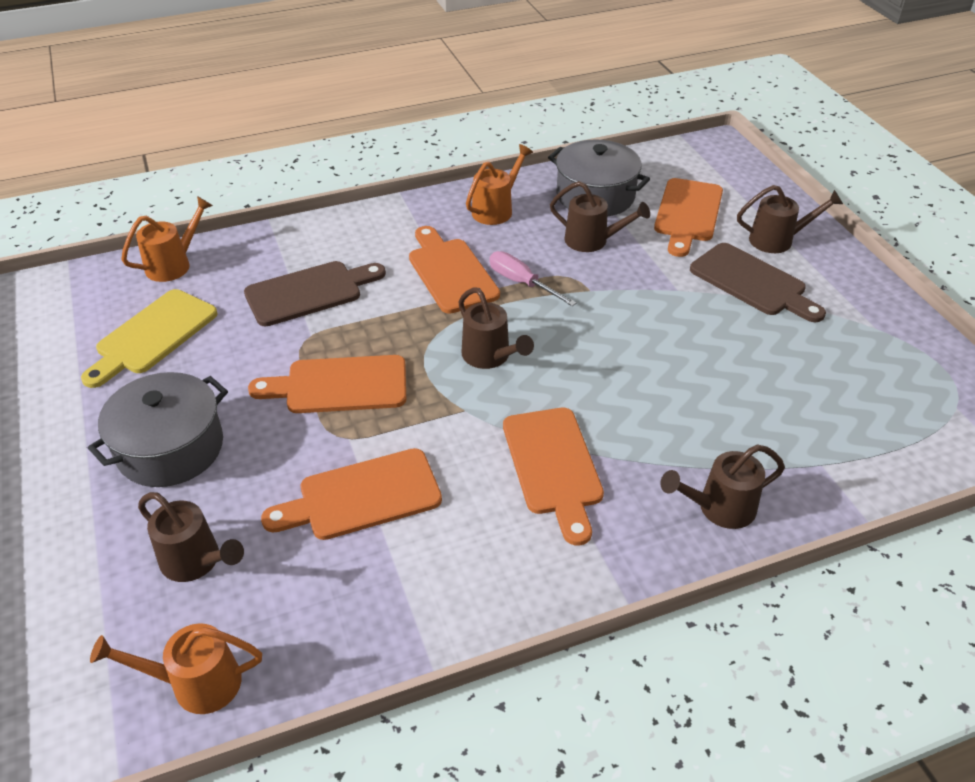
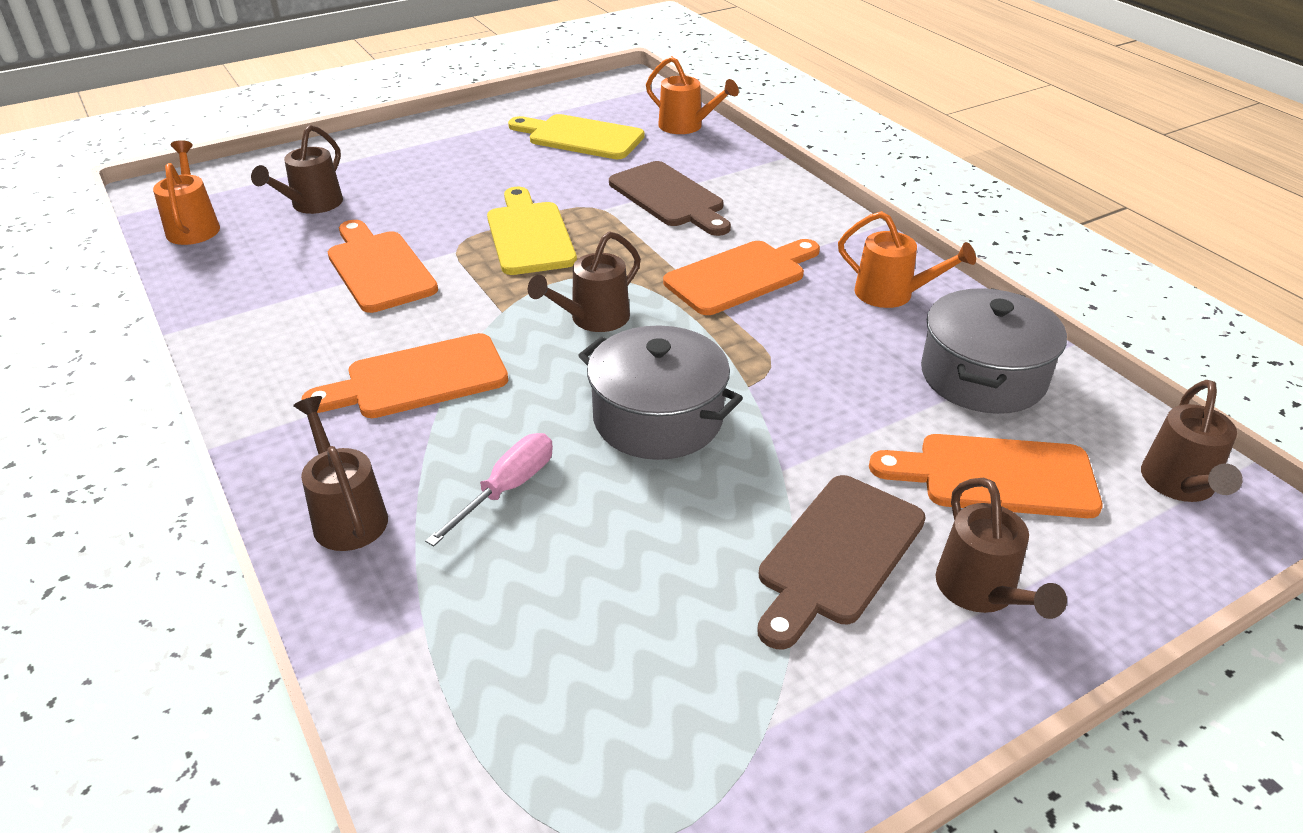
camera: 80 degrees right, 5 degrees down
(170, 448) = (439, 171): grey pot -> grey pot (658, 418)
(339, 385) = (529, 235): orange cutting board -> yellow cutting board
(521, 283) = (741, 329): pink screwdriver -> pink screwdriver (507, 489)
(592, 241) = (864, 381): brown watering can -> brown watering can (1179, 485)

